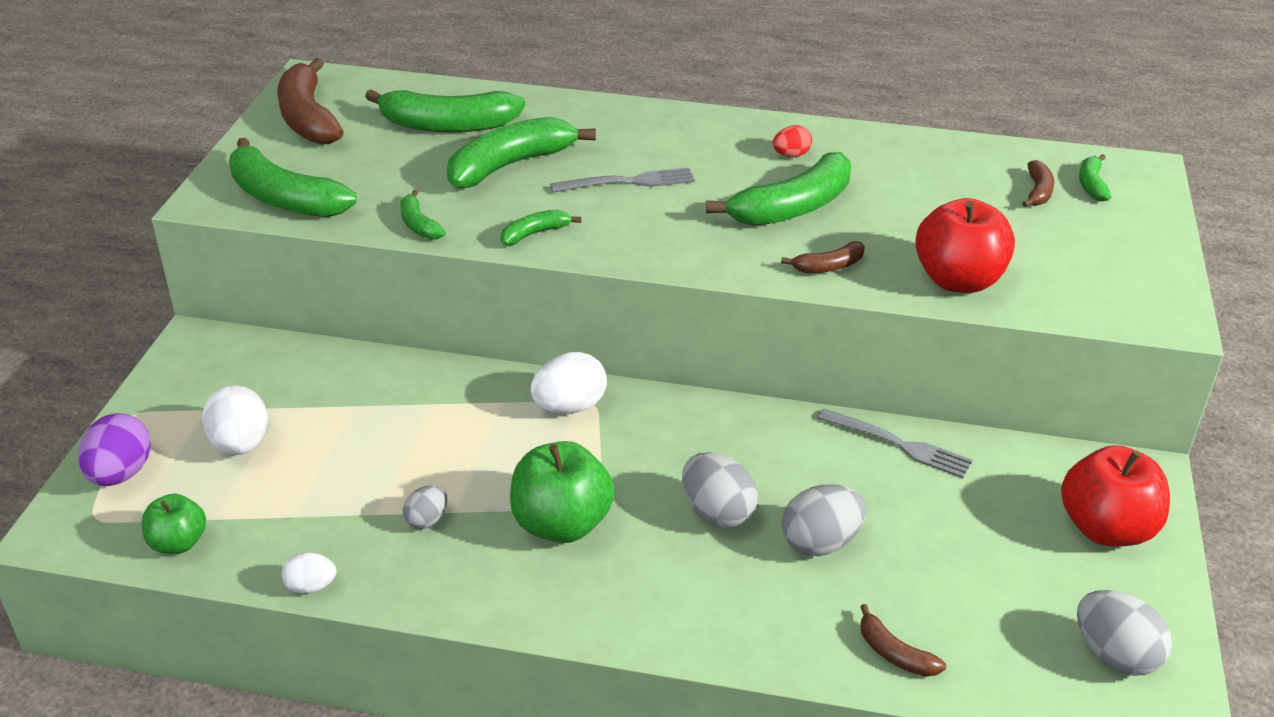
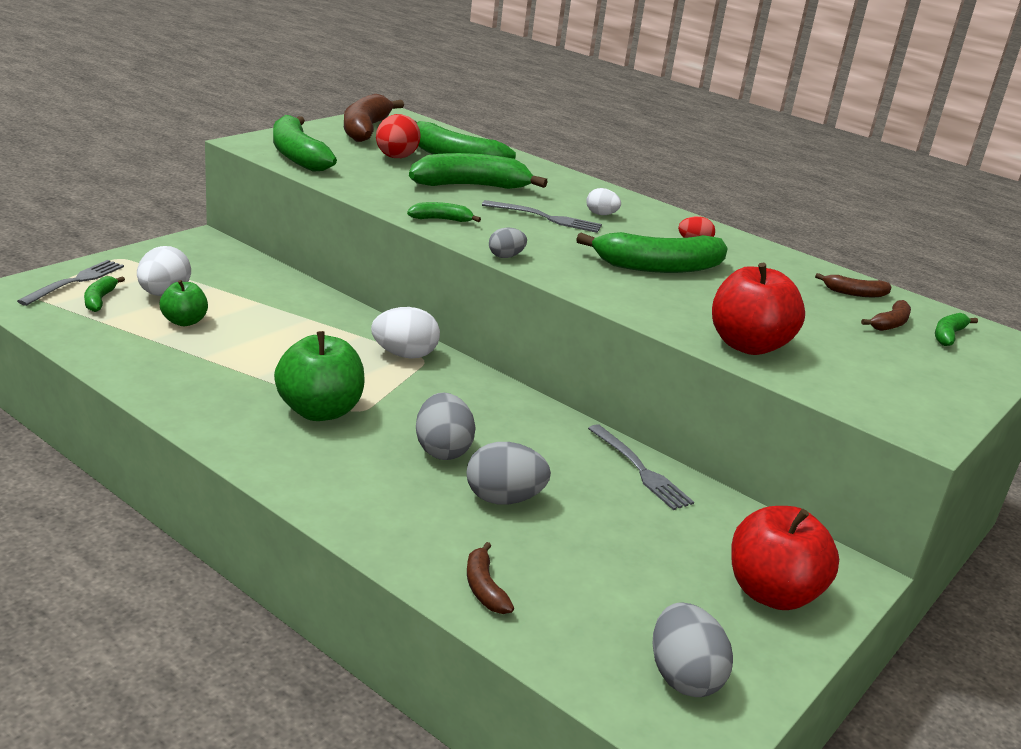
camera: 25 degrees right, 10 degrees down
(121, 474) = (76, 281): purple egg -> grey fork
(178, 543) = (65, 324): green apple -> green apple (184, 321)
(311, 586) = (114, 375): white egg -> white egg (601, 214)
(389, 153) = (396, 158): none -> red egg
(419, 224) = (367, 192): green banana -> green banana (100, 300)
(427, 520) = (231, 373): grey egg -> grey egg (506, 256)
(828, 266) = (645, 303): brown banana -> brown banana (854, 293)

